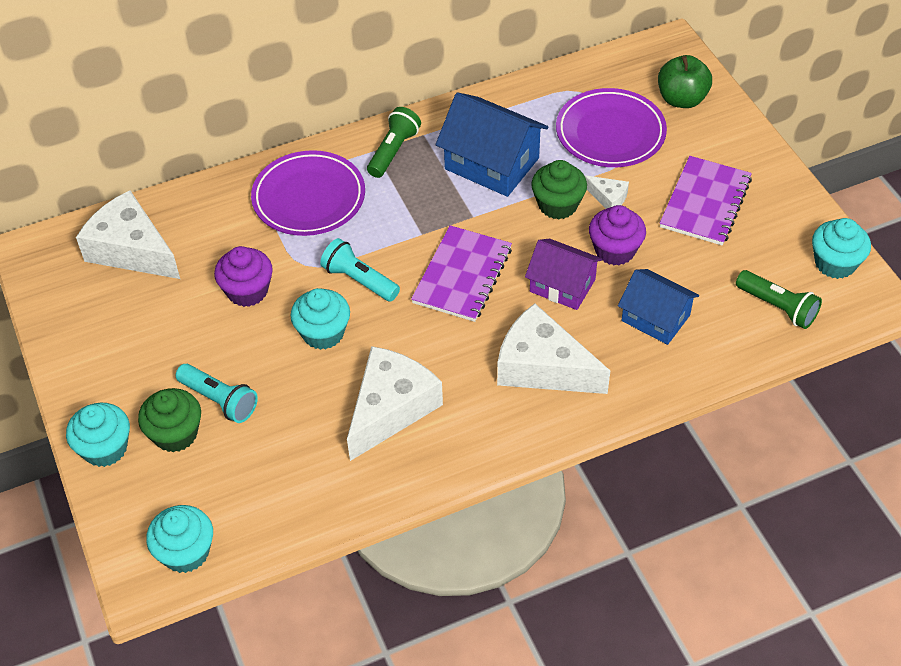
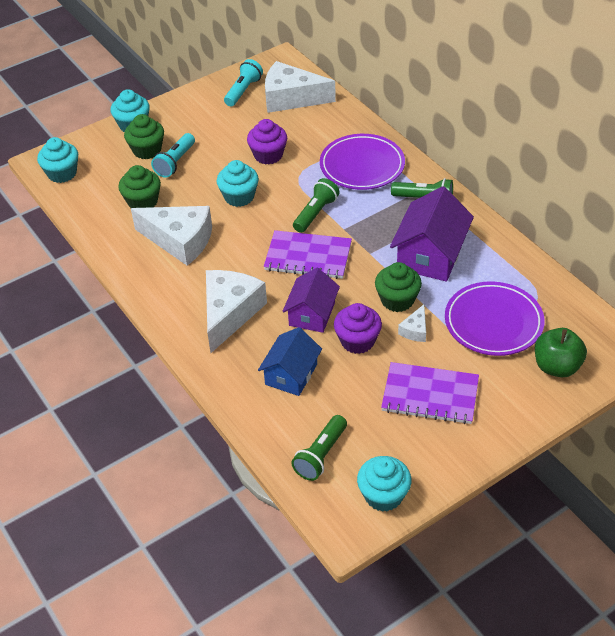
camera: 80 degrees right, 5 degrees down
(131, 250) = (291, 98): white cheese -> white cheese turned 105 degrees counterclockwise
(293, 447) = (142, 202): none -> green cupcake
(359, 280) = (290, 205): turquoise flashlight -> turquoise flashlight (243, 91)
(384, 257) = (316, 213): none -> green flashlight
(491, 163) = (430, 255): blue house -> purple house

